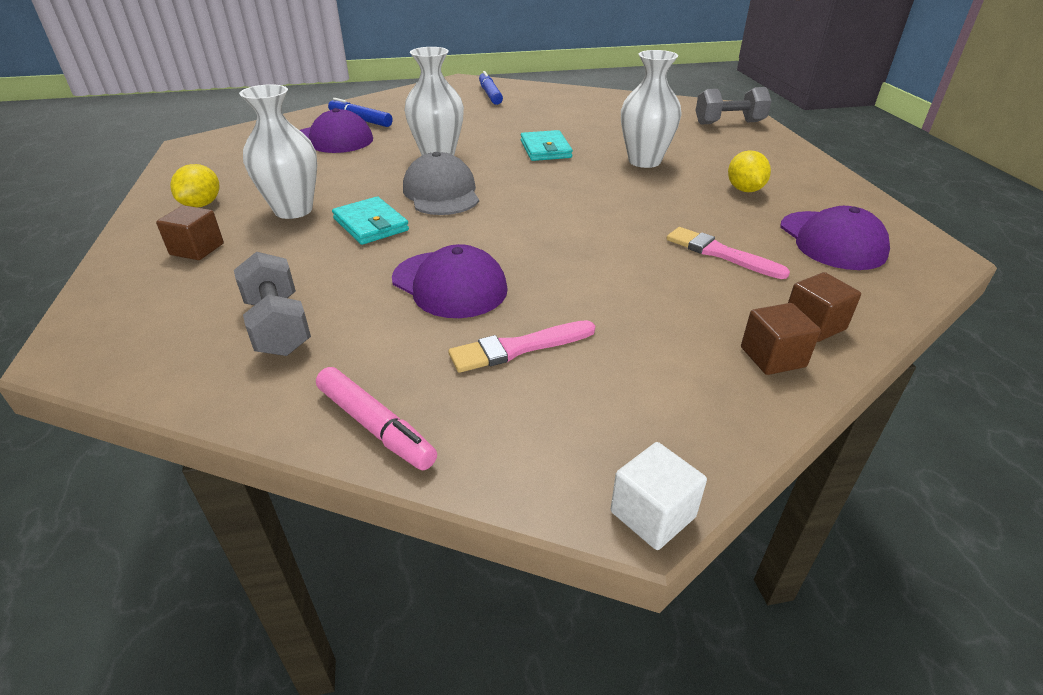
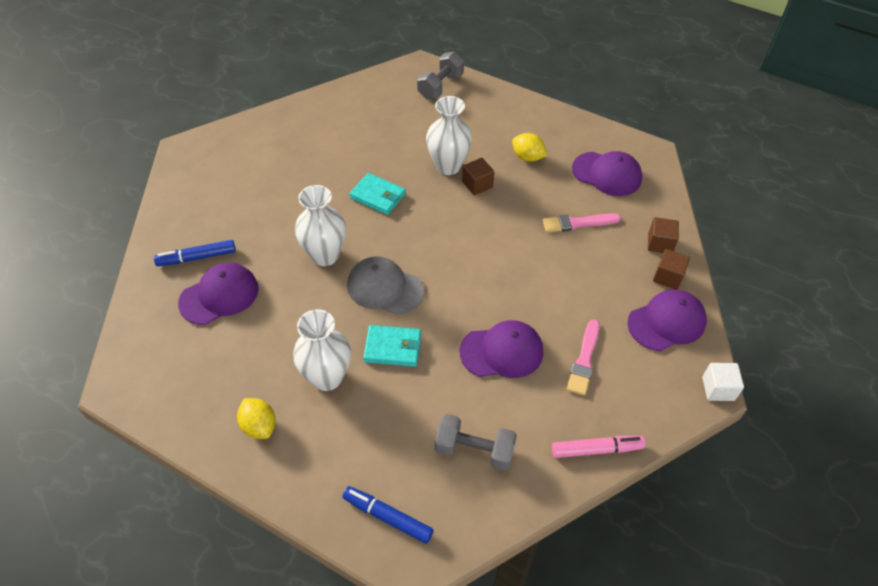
camera: 50 degrees left, 15 degrees up
(197, 249) = (334, 454): brown cube -> brown cube (477, 184)
(490, 94) = (240, 154): blue marker -> blue marker (387, 517)
(693, 392) = (666, 322): none -> purple cap

